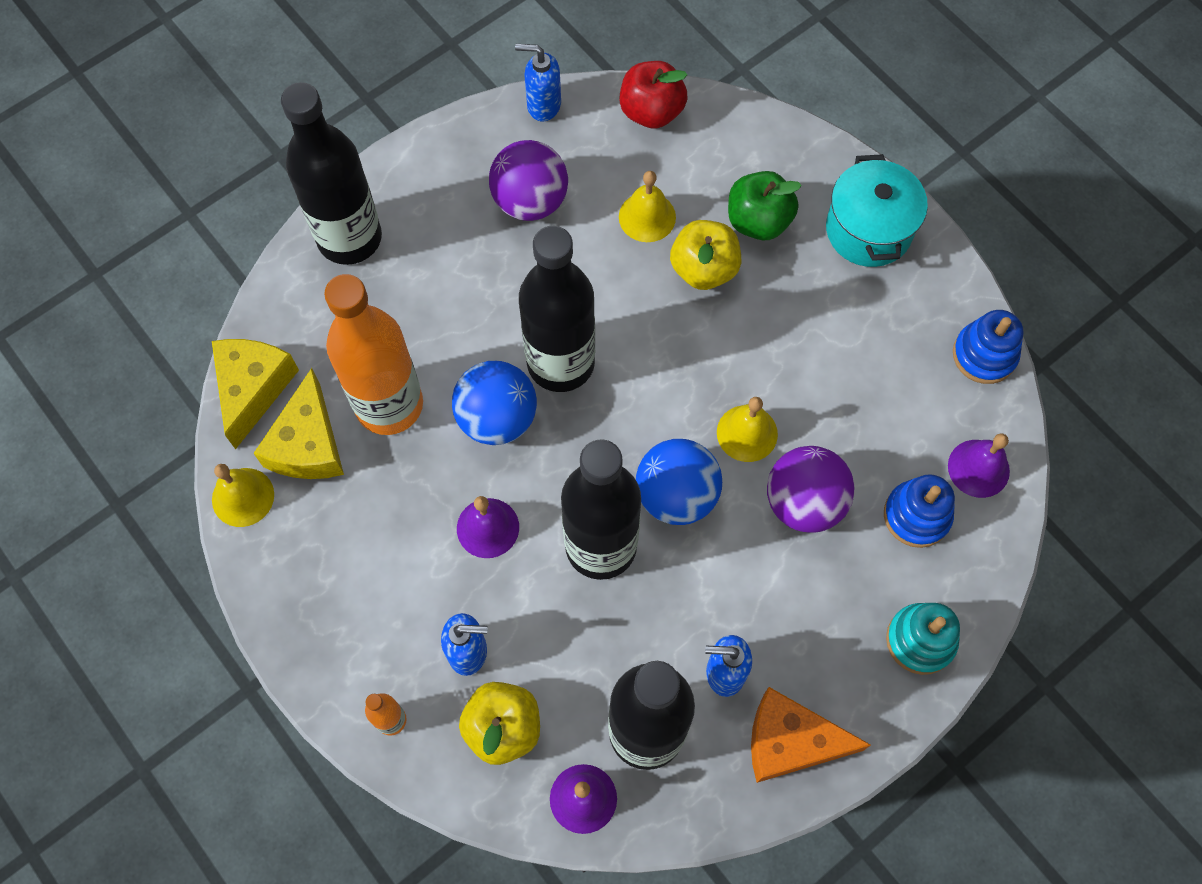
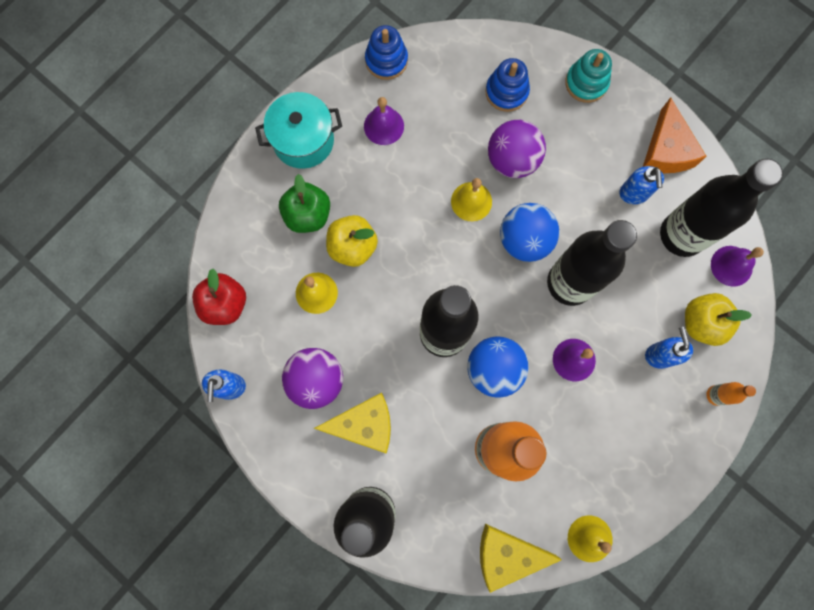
camera: 100 degrees left, 10 degrees up
(308, 444) = (541, 501): yellow cheese -> yellow cheese (364, 425)
(978, 468) = (467, 58): purple bell -> purple bell (384, 126)

